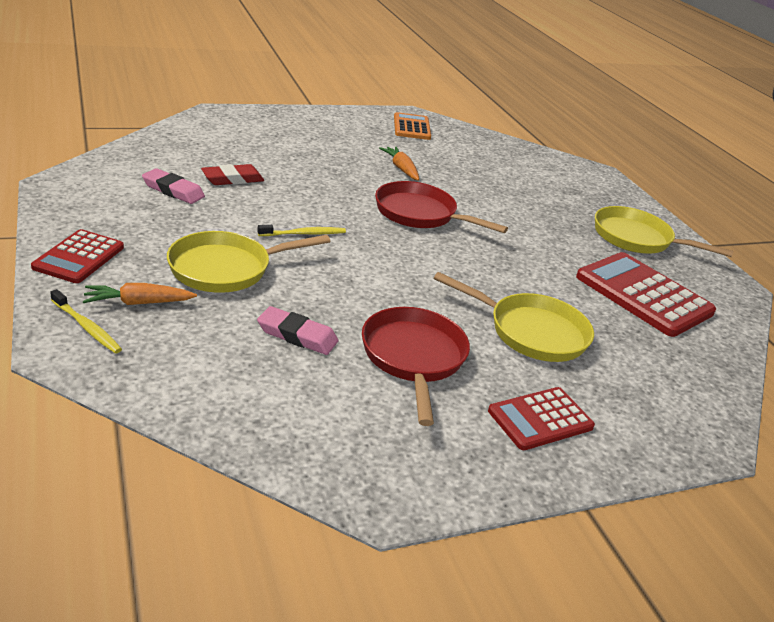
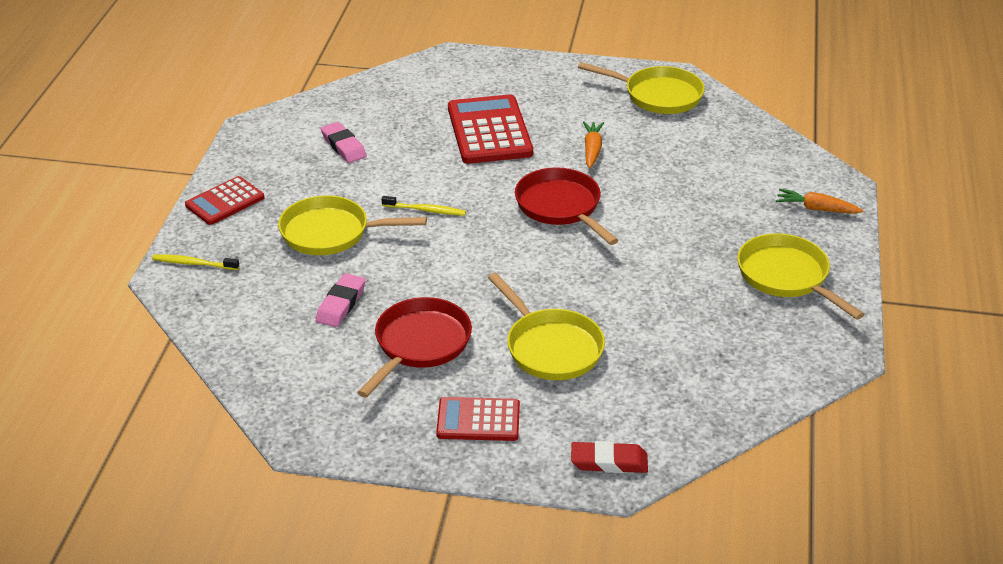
camera: 35 degrees right, 5 degrees up
(87, 327) = (193, 263): yellow toothbrush -> yellow toothbrush turned 120 degrees clockwise
(138, 303) = (242, 250): orange carrot -> orange carrot (816, 209)
(232, 179) = (406, 140): red eraser -> red eraser (609, 462)
(297, 335) = (341, 304): pink eraser -> pink eraser turned 60 degrees clockwise
(412, 127) = (658, 95): orange calculator -> yellow pan
(643, 295) = (715, 338): red calculator -> red calculator (489, 131)

